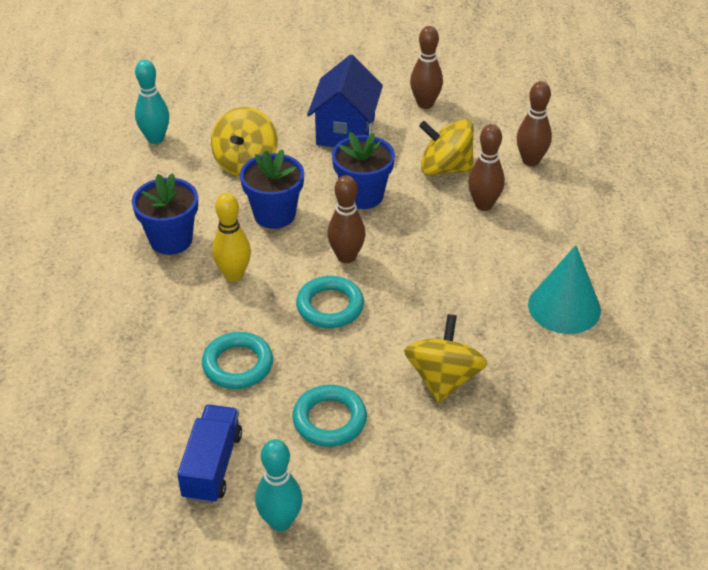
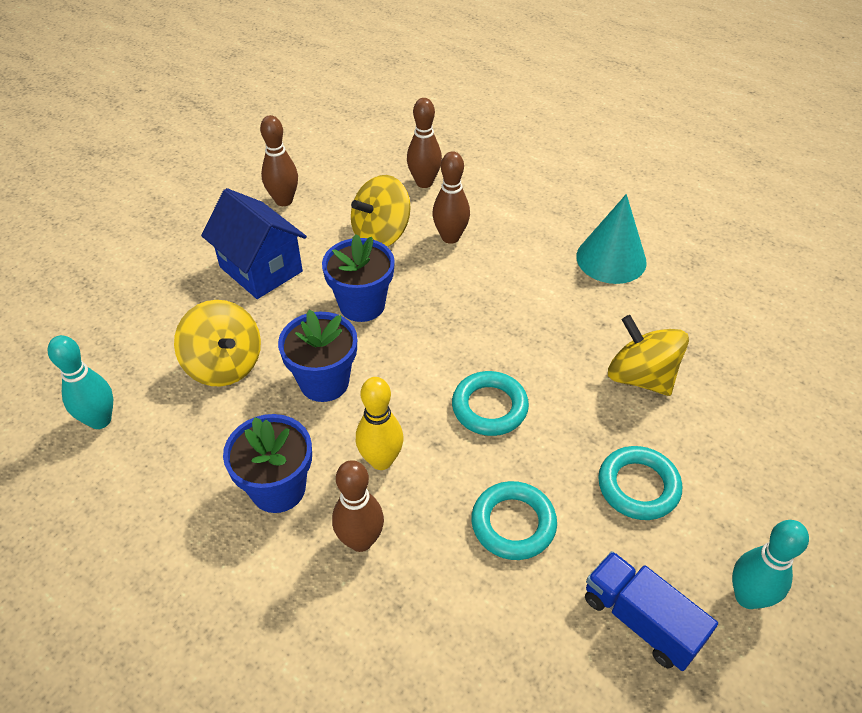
camera: 55 degrees left, 5 degrees up
(346, 257) = (433, 360): brown bowling pin -> brown bowling pin (360, 540)

